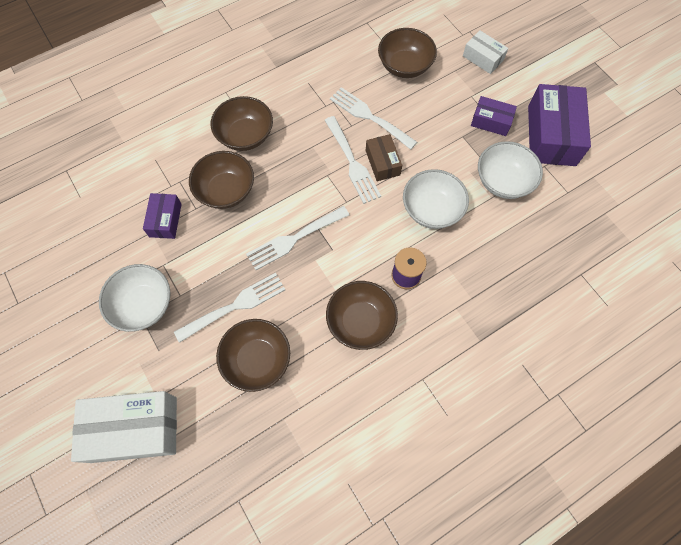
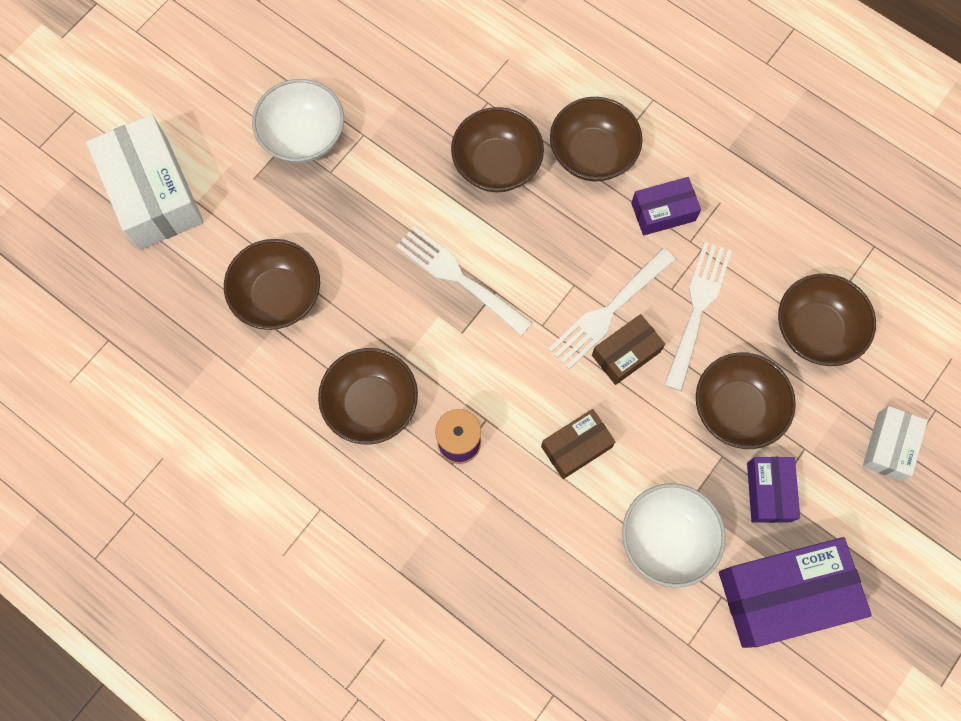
camera: 70 degrees right, 5 degrees up
(165, 220) = (425, 110): purple box -> purple box (663, 212)
(235, 306) = (338, 242): white fork -> none
(431, 209) = (576, 447): white bowl -> brown box
(437, 119) = (736, 408): none -> brown bowl

